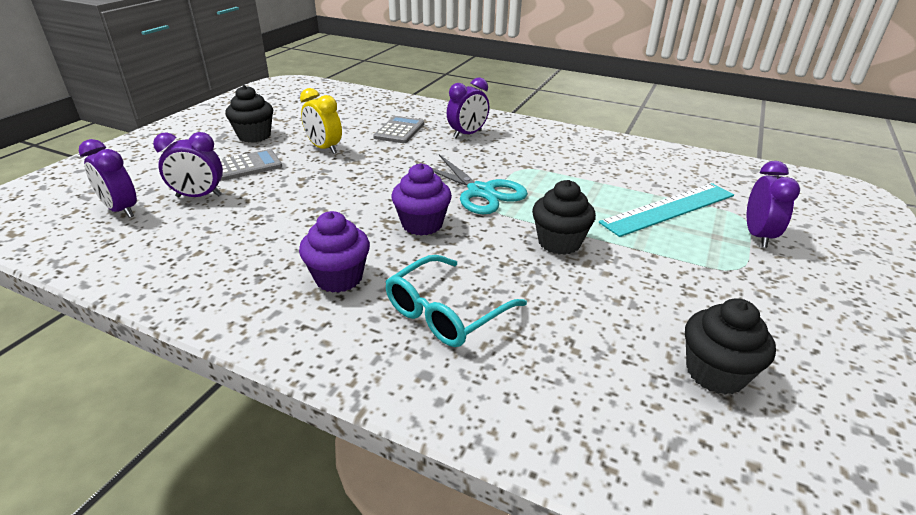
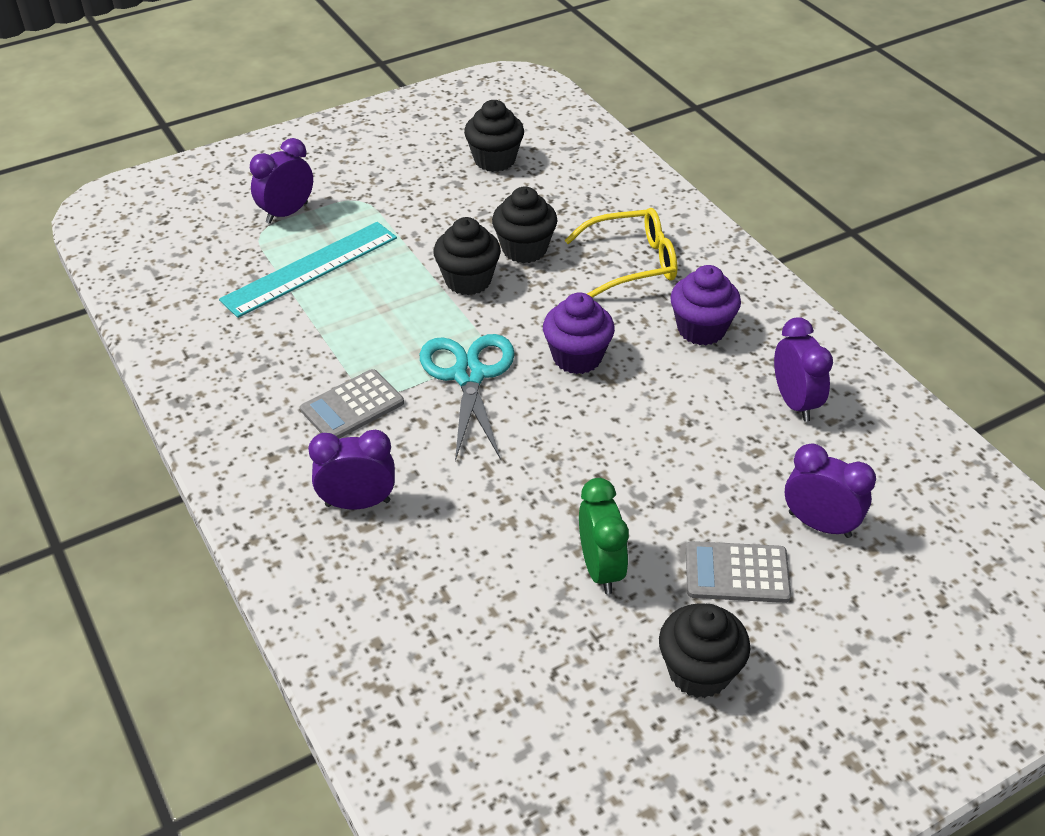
camera: 145 degrees left, 10 degrees up
(121, 210) = (924, 539): purple clock -> purple clock (794, 402)
(324, 148) = (600, 569): yellow clock -> green clock
(399, 130) = (449, 567): grey calculator -> grey calculator (352, 406)
(445, 313) = (632, 263): turquoise glasses -> yellow glasses
(552, 284) = (524, 249): none -> black cupcake
(669, 209) = (310, 268): turquoise ruler -> turquoise ruler turned 45 degrees counterclockwise

